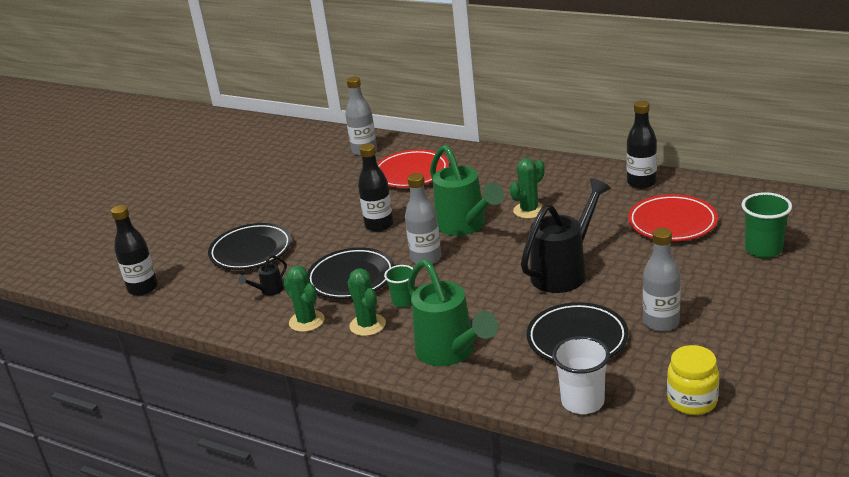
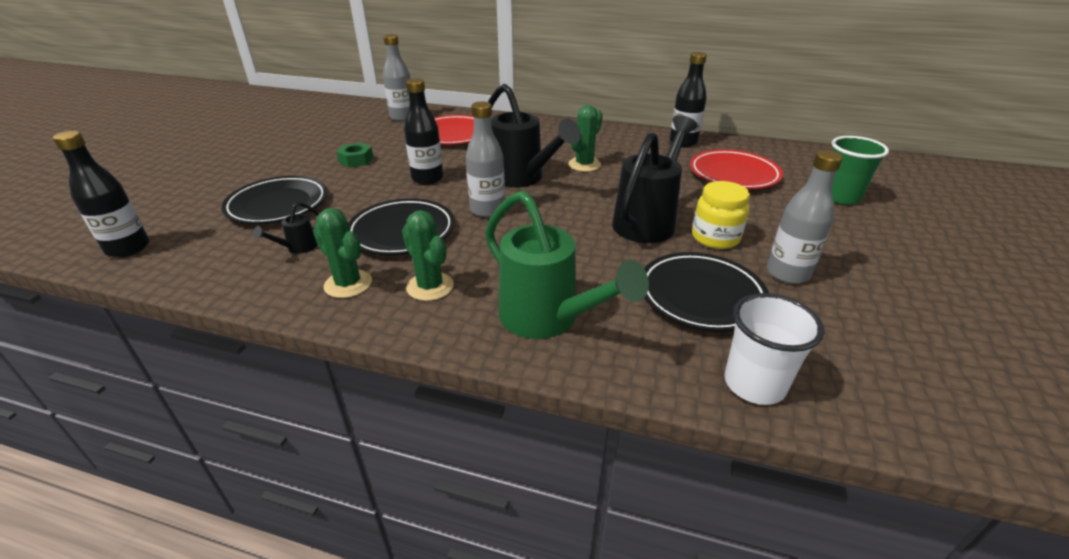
camera: 15 degrees left, 5 degrees up
(317, 204) = (356, 160): none -> green nut
(403, 301) = (471, 257): green cup -> none
(465, 226) = (522, 179): green watering can -> black watering can
(692, 401) = (895, 375): yellow jar -> yellow jar (715, 238)

